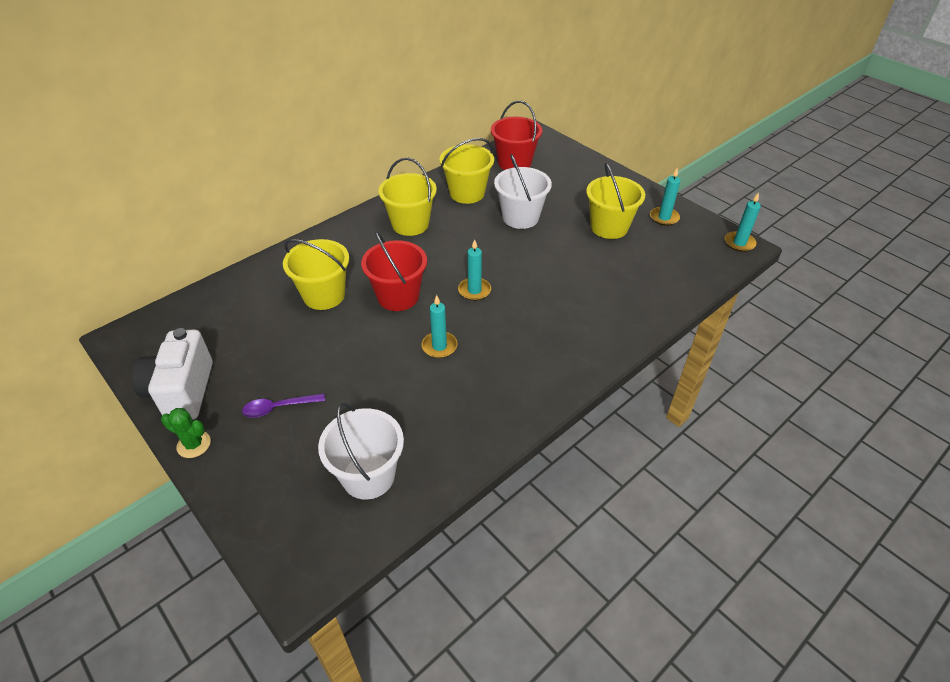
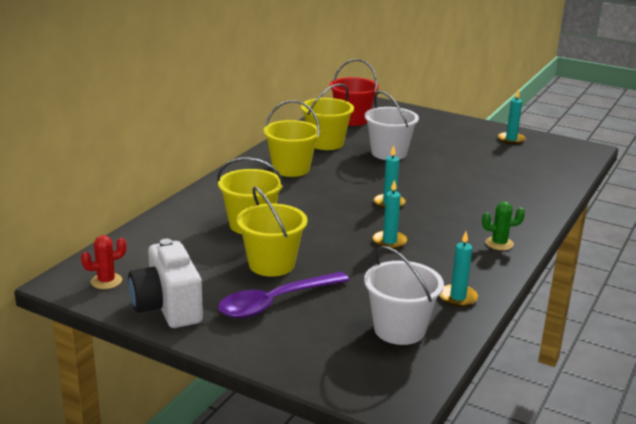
camera: 20 degrees left, 20 degrees down
(154, 344) = (106, 281): none -> red cactus
(194, 444) = (214, 339): green cactus -> green cactus (499, 243)
(279, 408) = (276, 302): purple spoon -> purple spoon, size x1.81
(398, 296) = (322, 216): red bucket -> none
(609, 227) = (470, 150): yellow bucket -> yellow bucket (271, 264)
(739, 243) = (583, 147): turquoise candle -> turquoise candle (458, 297)

